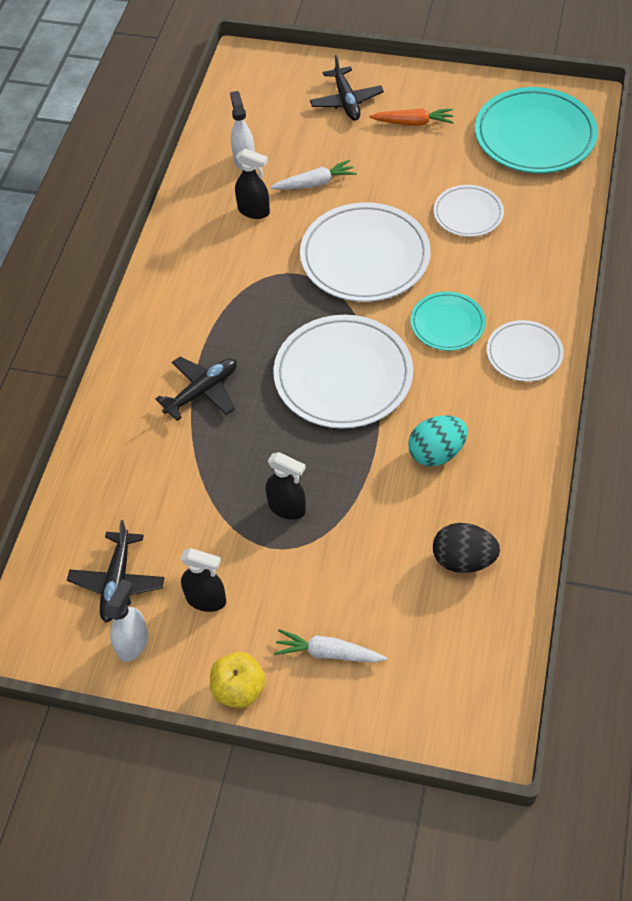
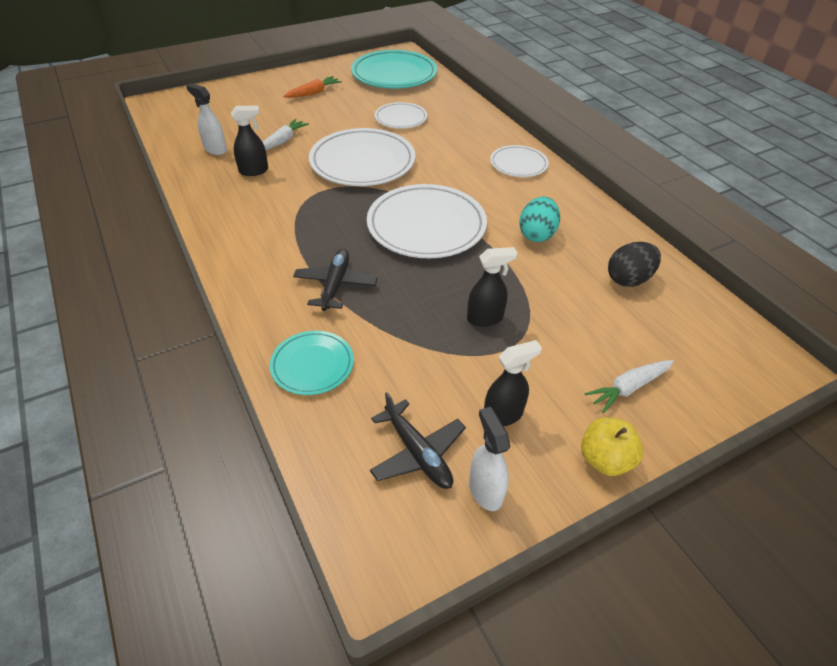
camera: 45 degrees left, 10 degrees down
(346, 101) = (256, 98): black plane -> none
(447, 324) = (456, 171): turquoise plate -> turquoise plate (312, 365)

